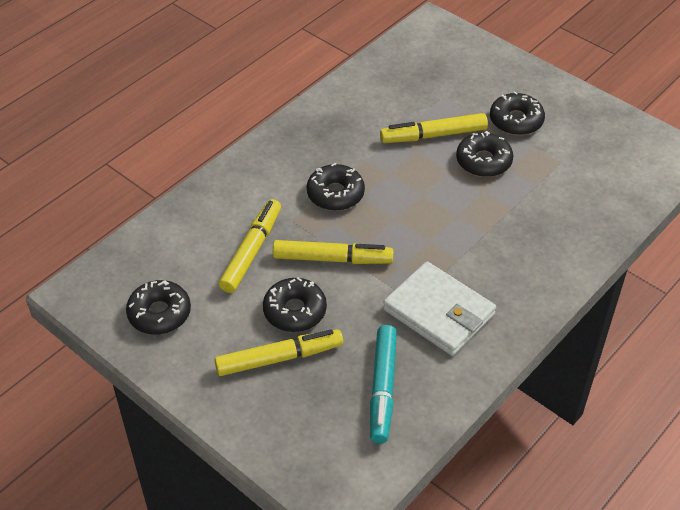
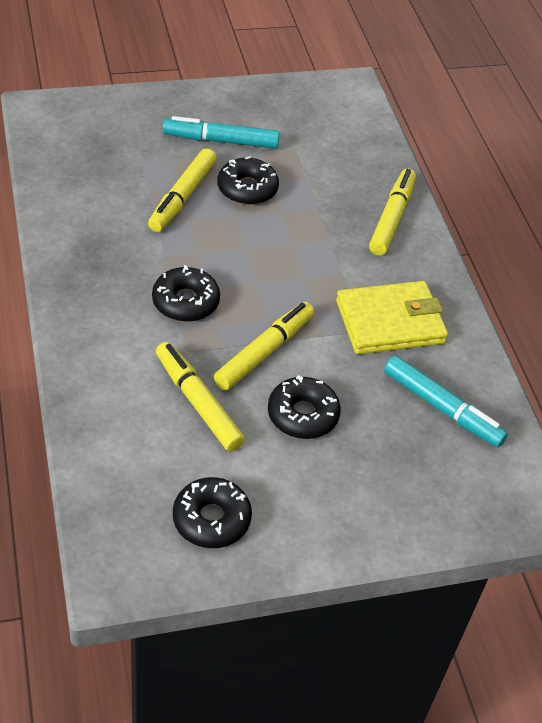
camera: 60 degrees left, 0 degrees up
(279, 358) = (349, 458): yellow marker -> yellow marker (391, 218)
(439, 312) = (390, 322): white wallet -> yellow wallet
(516, 120) = (221, 141): black donut -> turquoise marker

